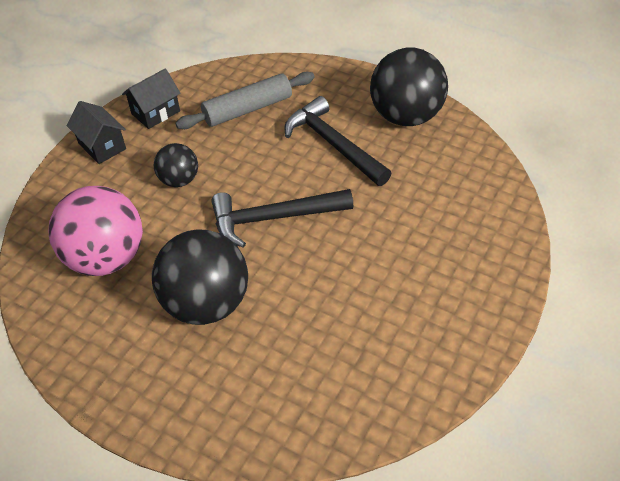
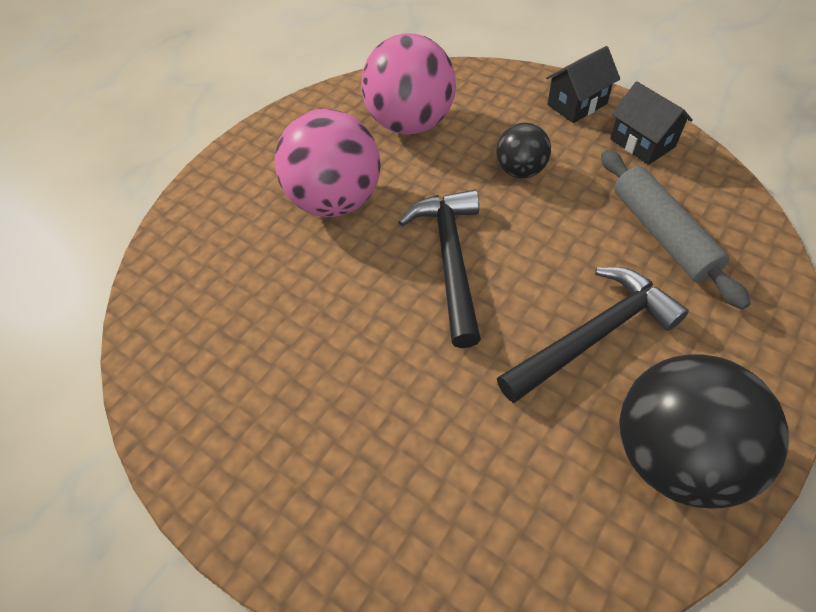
camera: 100 degrees right, 5 degrees up
(206, 303) = (337, 201): black ball -> pink ball

